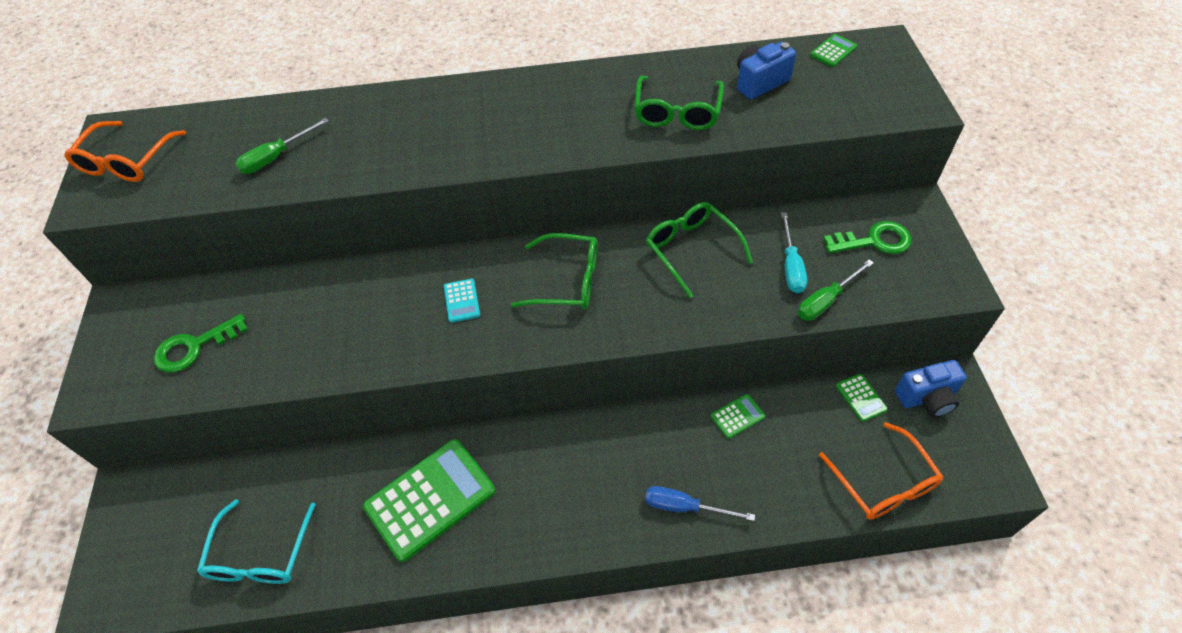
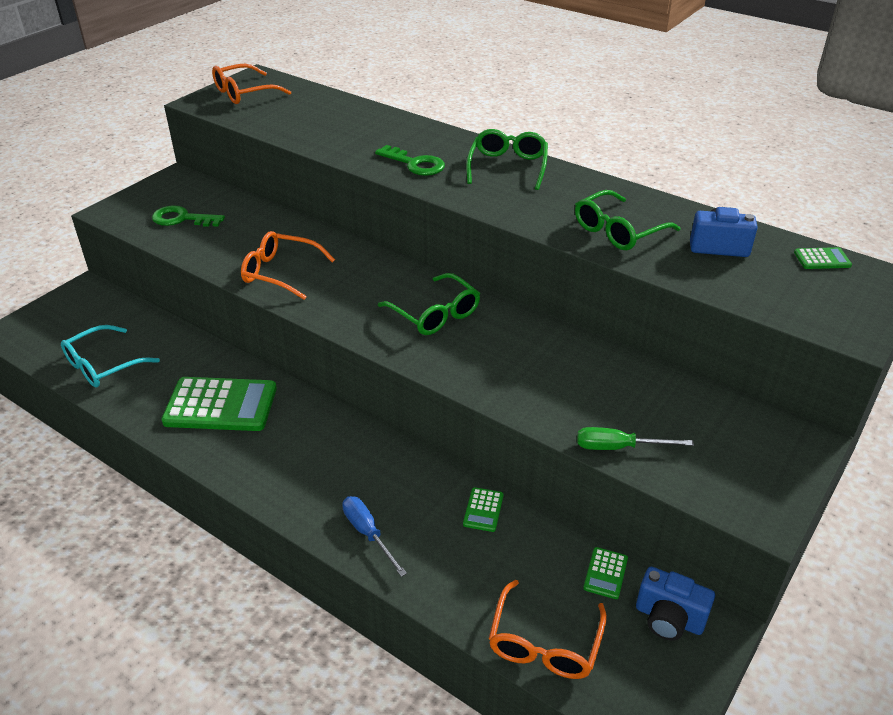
camera: 40 degrees right, 15 degrees down
(276, 157) = (320, 128): green screwdriver -> none
(379, 336) = (280, 272): none -> orange glasses
(461, 301) = (352, 284): turquoise calculator -> none
(691, 250) = (552, 350): green glasses -> green glasses (508, 167)
(737, 416) = (483, 510): green calculator -> green calculator turned 90 degrees clockwise
(791, 266) = (620, 408): turquoise screwdriver -> none
(874, 241) = (723, 438): green key -> green key (415, 164)

